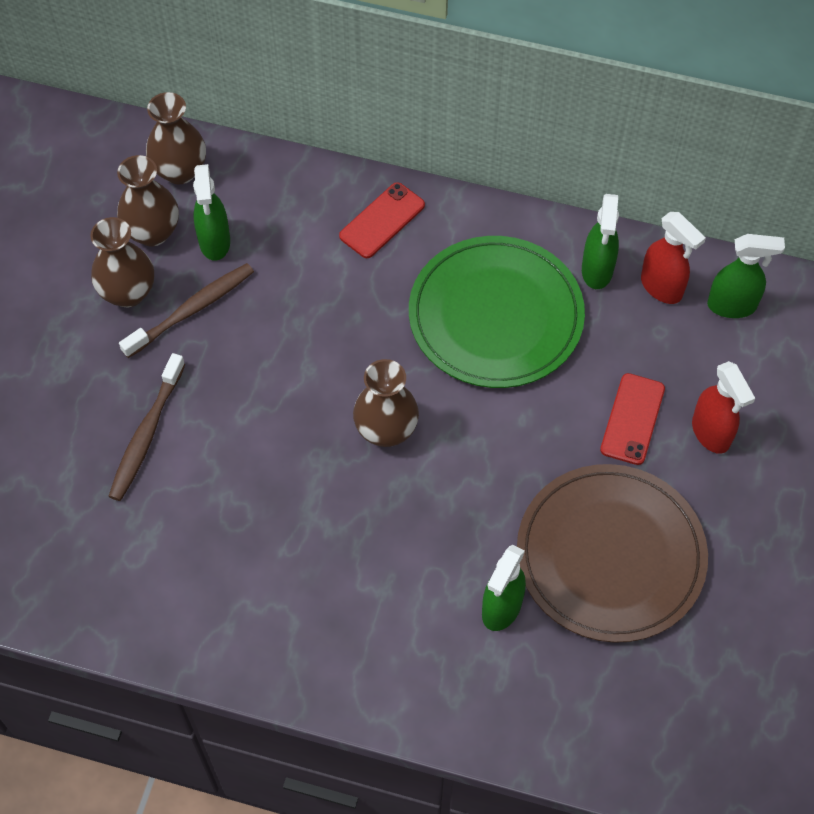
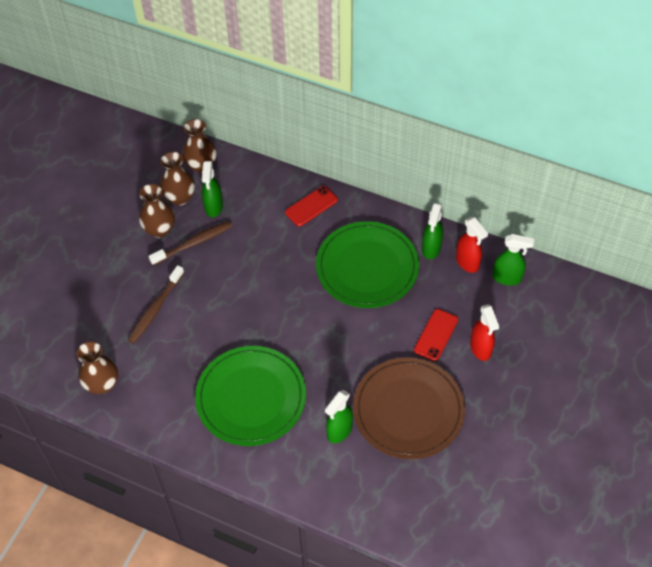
camera: 10 degrees right, 5 degrees down
(340, 570) = (251, 397): none -> green plate
(386, 430) = (291, 323): brown vase -> brown vase (102, 384)

